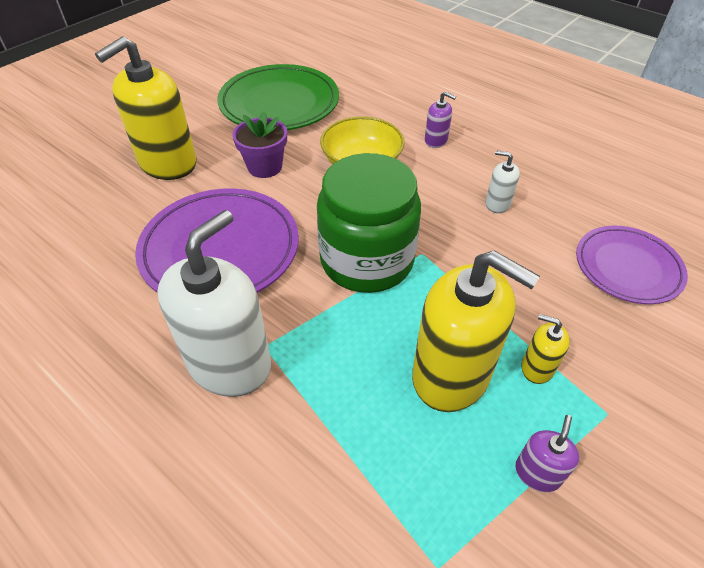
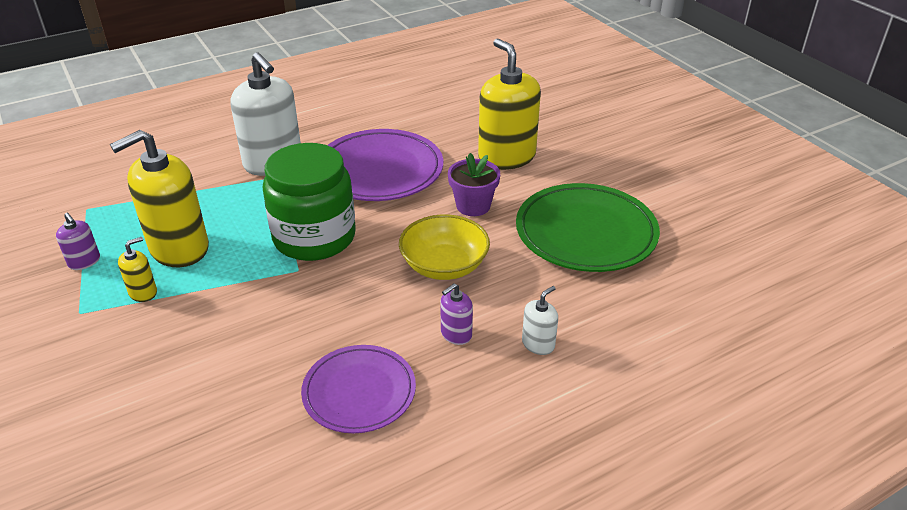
camera: 110 degrees right, 10 degrees down
(497, 204) = (323, 344): white soap dispenser -> white soap dispenser (538, 344)
(627, 267) = (171, 403): purple plate -> purple plate (359, 392)

